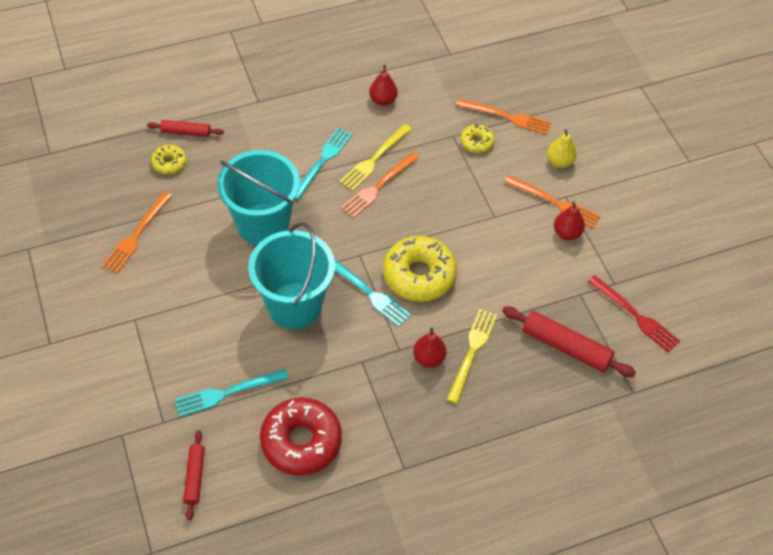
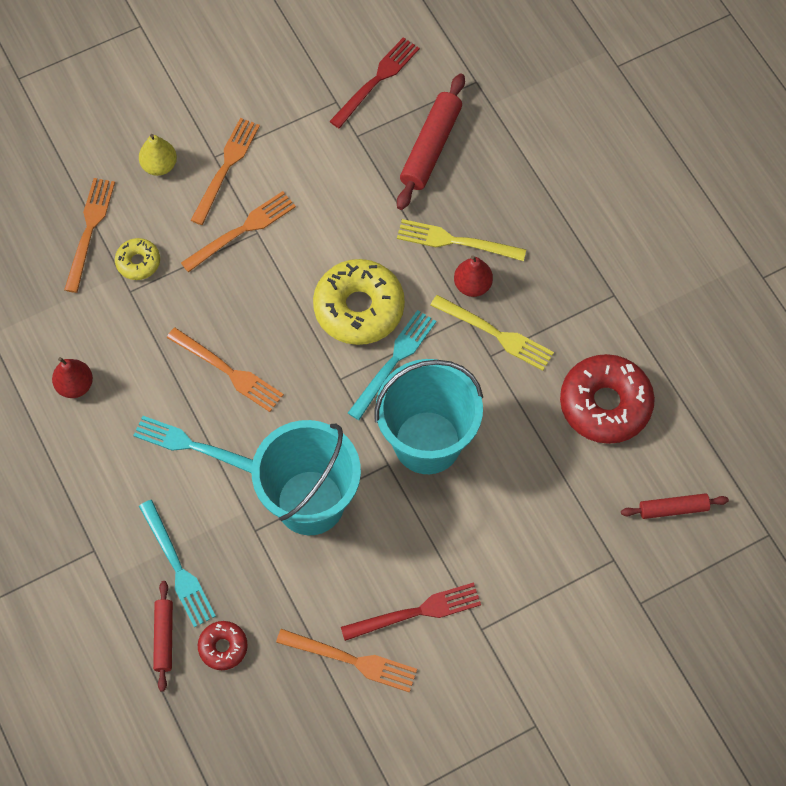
camera: 95 degrees left, 10 degrees up
(160, 279) = (416, 612): none -> red fork
(169, 163) = (223, 647): yellow donut -> red donut
(227, 392) = (561, 496): turquoise fork -> turquoise fork (177, 567)
(374, 159) = (182, 382): yellow fork -> yellow fork (495, 334)
(497, 207) = (242, 230): none -> orange fork
(566, 233) = (271, 153): red pear -> none

